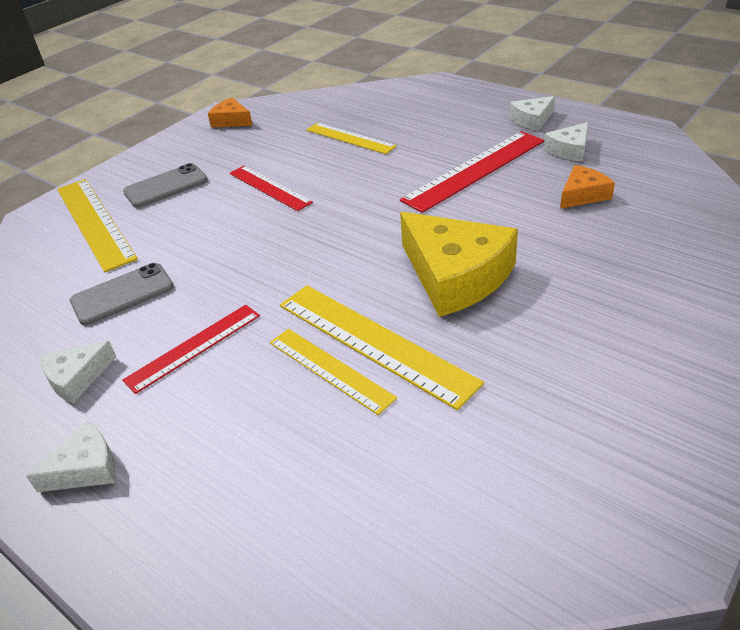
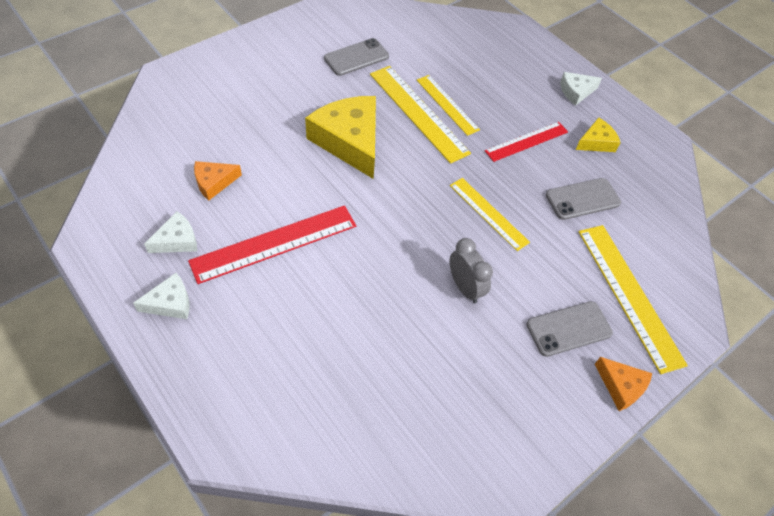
camera: 175 degrees left, 15 degrees up
(77, 378) = (596, 142): white cheese -> yellow cheese
(231, 120) = (501, 450): orange cheese -> orange cheese (621, 386)
(269, 187) = (465, 287): red ruler -> grey clock
(350, 138) = (367, 346): yellow ruler -> yellow ruler (488, 213)
(527, 411) = (356, 57): none -> grey phone

